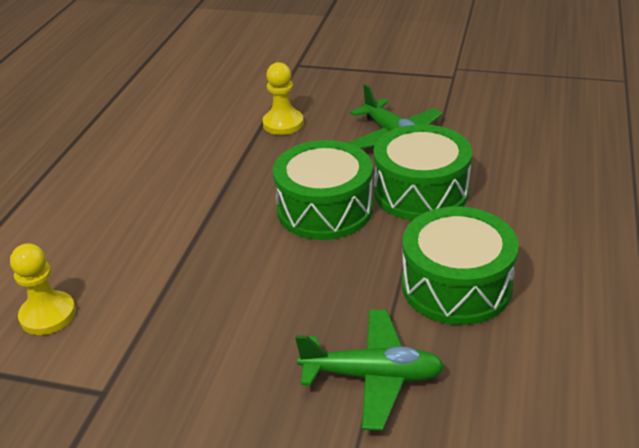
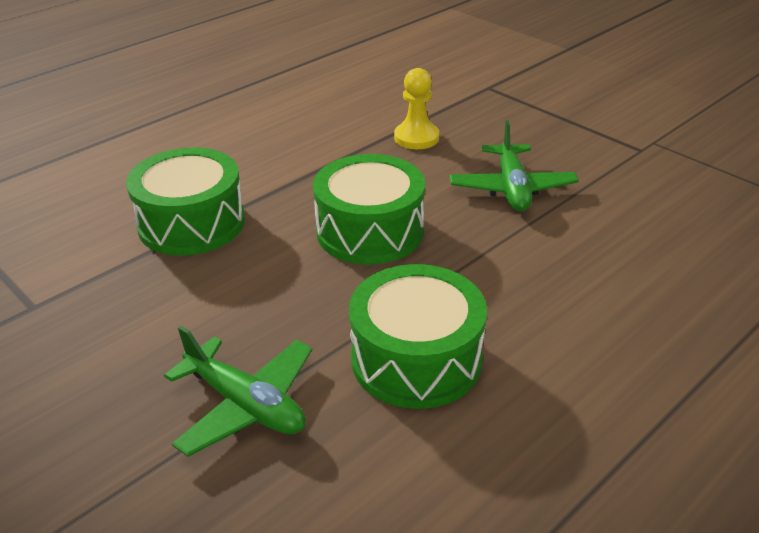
camera: 30 degrees right, 0 degrees up
(48, 315) = (63, 226): yellow pawn -> none
(421, 192) = (480, 252): green drum -> green drum (191, 223)

